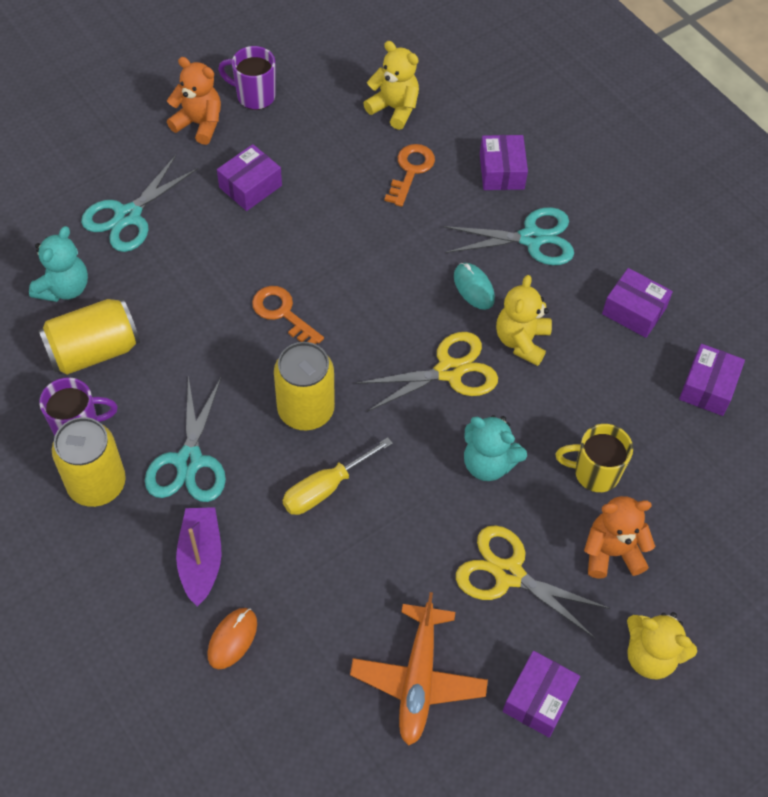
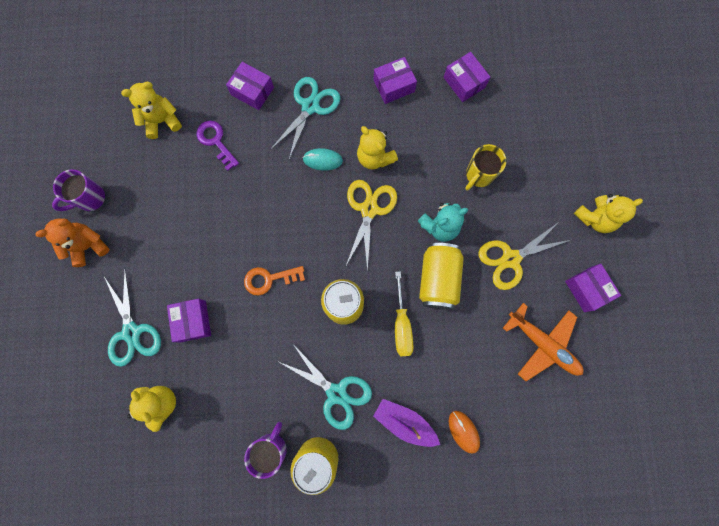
camera: 55 degrees left, 20 degrees up
(64, 288) = (161, 403): turquoise teddy bear -> yellow teddy bear
(94, 351) = (222, 409): yellow can -> yellow can (438, 279)
(250, 186) = (161, 243): purple box -> purple box (193, 321)
(411, 171) = (216, 141): orange key -> purple key
(612, 552) = (529, 198): orange teddy bear -> none

